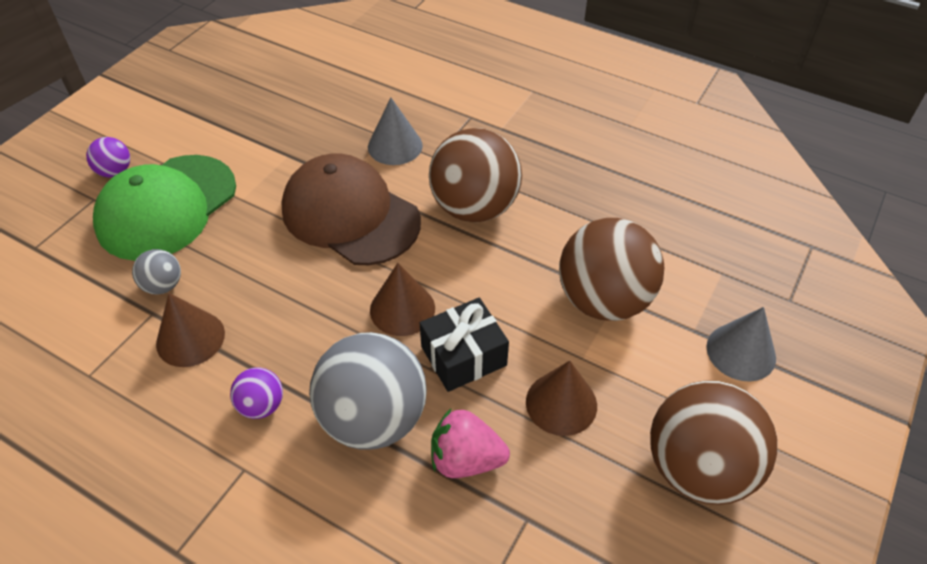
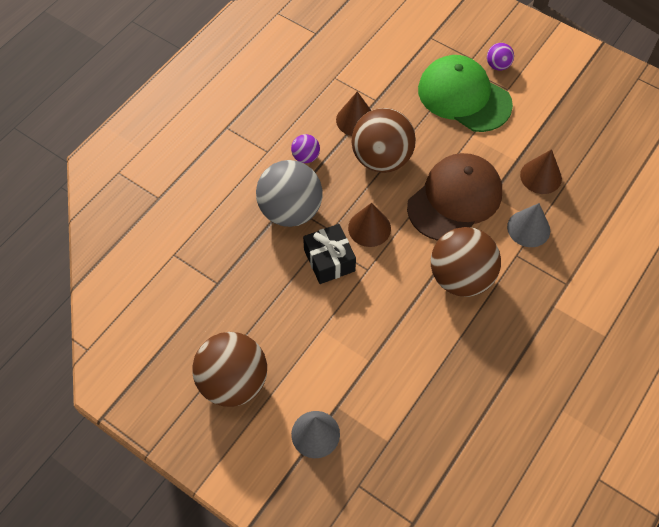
camera: 95 degrees right, 10 degrees up
(163, 285) = (396, 103): grey ball -> none
(466, 459) = (258, 256): pink strawberry -> none
(561, 403) = (288, 311): brown cone -> brown cone (540, 176)
(603, 300) = (367, 351): brown ball -> brown ball (381, 159)

